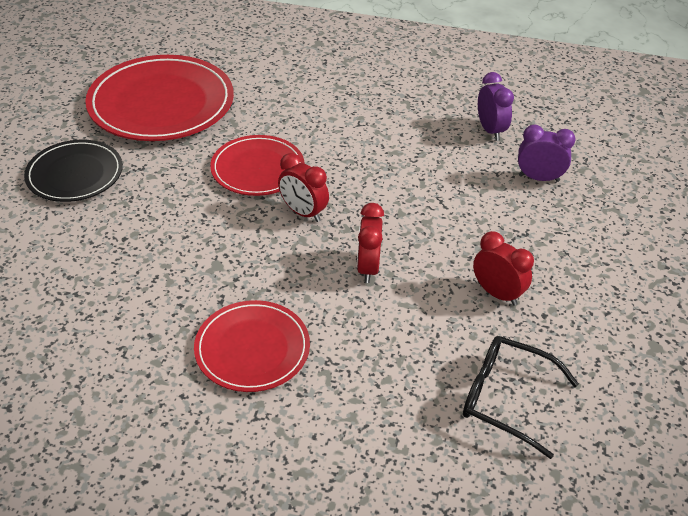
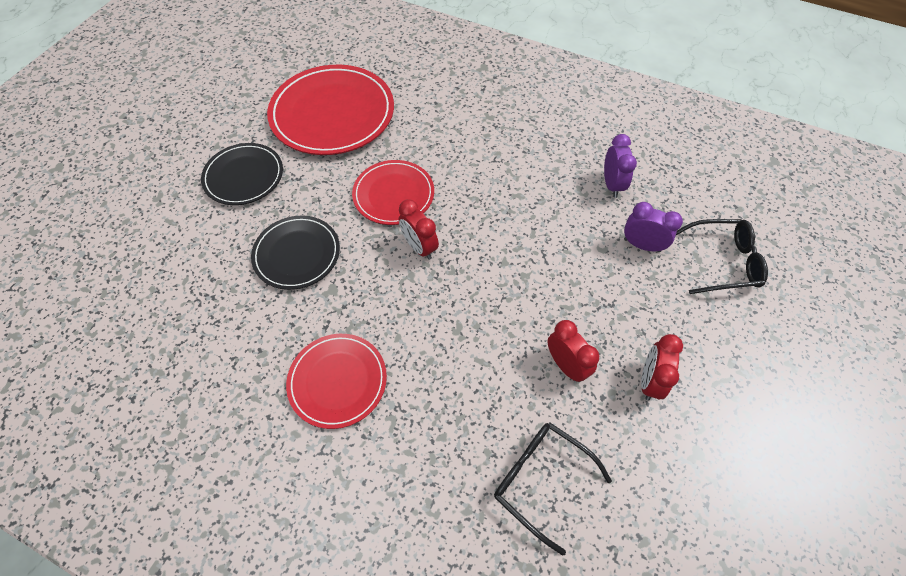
camera: 15 degrees right, 15 degrees up
(164, 238) = (297, 254): none -> black plate
(368, 267) = (459, 315): red clock -> red clock (649, 381)
(624, 181) = (723, 262): none -> black glasses

